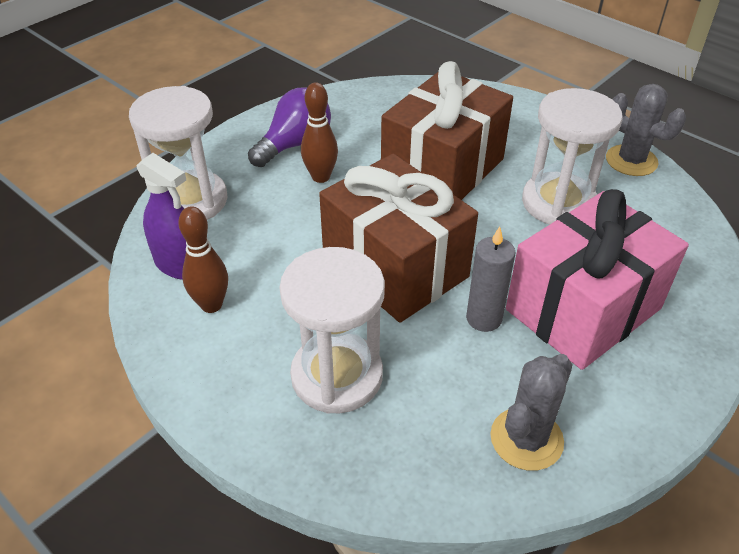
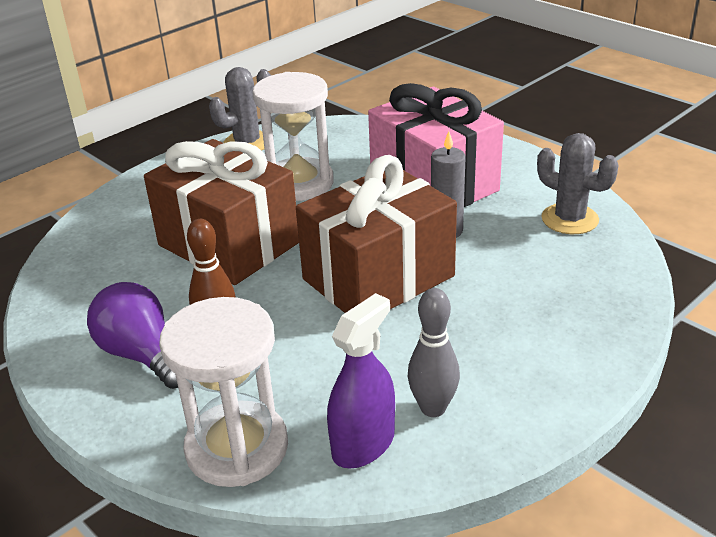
camera: 85 degrees left, 10 degrees down
(211, 305) = (433, 408): brown bowling pin -> grey bowling pin
(337, 376) = (523, 313): white hourglass -> none

